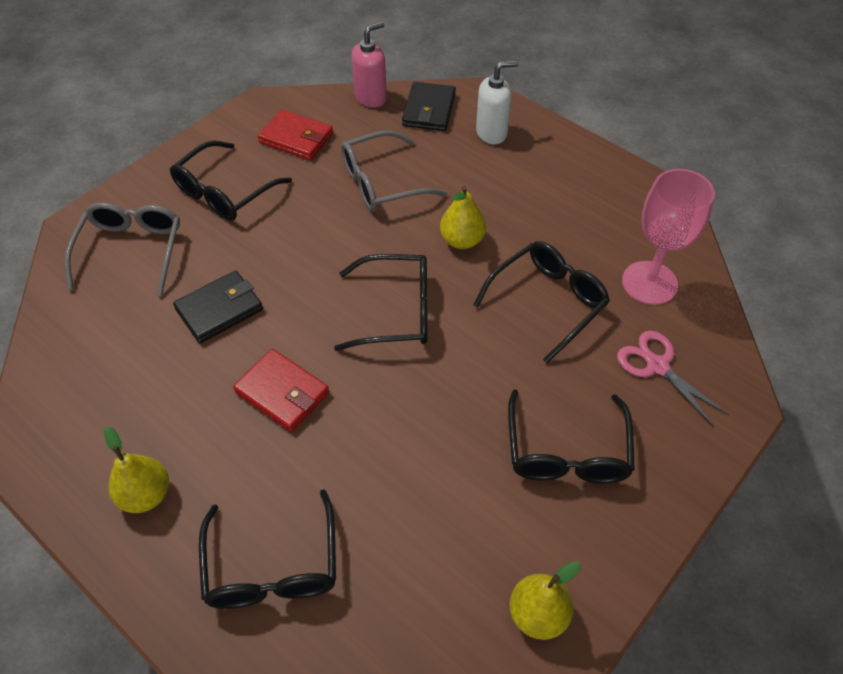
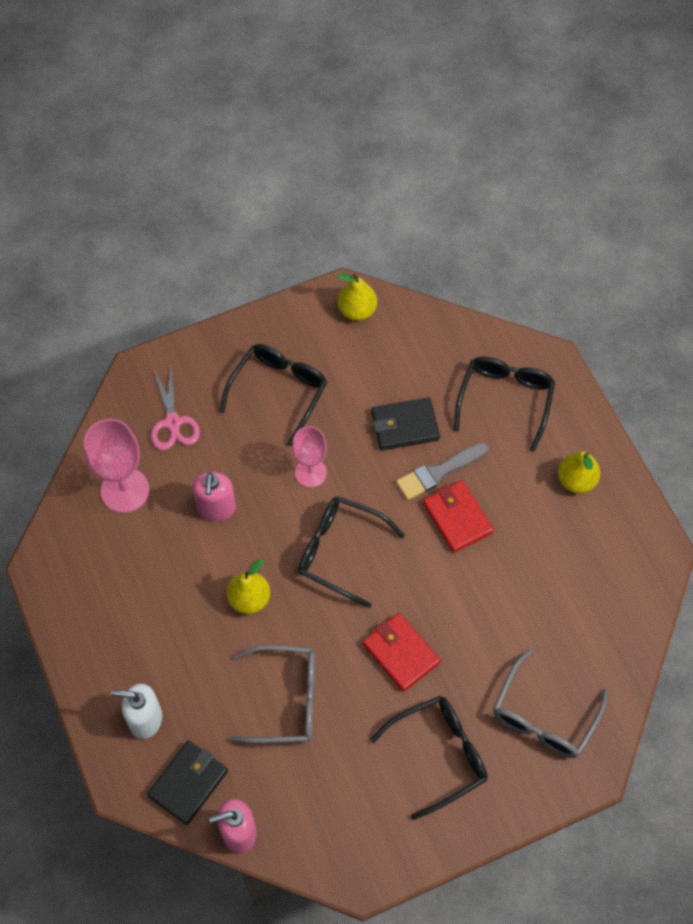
camera: 155 degrees left, 10 degrees up
(219, 309) = (483, 616): black wallet -> black wallet (405, 426)
(296, 138) = (342, 802): red wallet -> red wallet (400, 653)
(325, 434) = (438, 472): none -> grey brush
(472, 374) = (310, 473): none -> pink goblet
(548, 302) = (216, 508): black glasses -> pink soap dispenser

